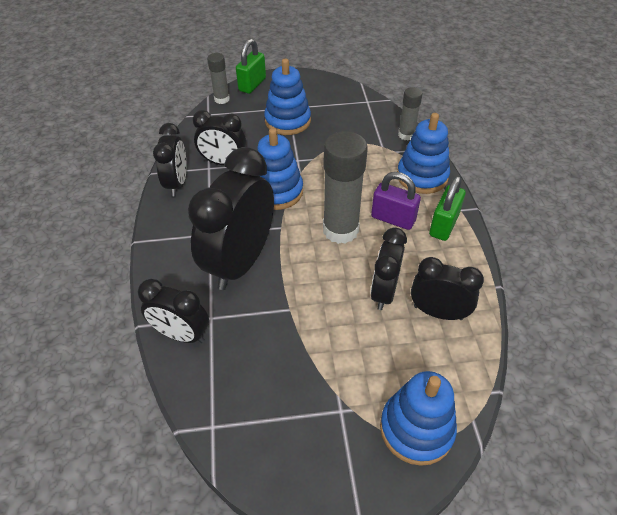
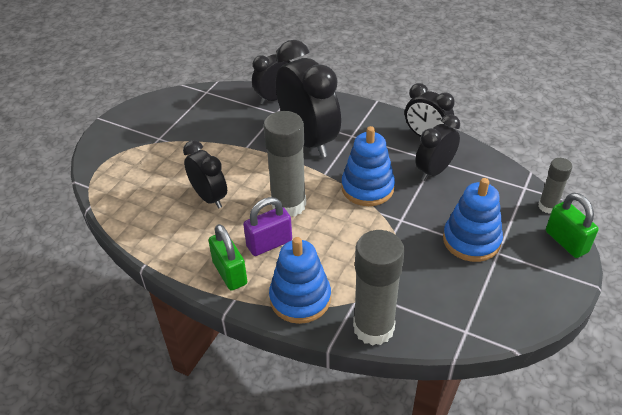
camera: 125 degrees right, 5 degrees down
(406, 135) = (373, 328): grey glue stick -> grey glue stick, size x1.85
(416, 429) = (114, 161): blue stacking toy -> none
(438, 312) = (164, 216): black clock -> none

